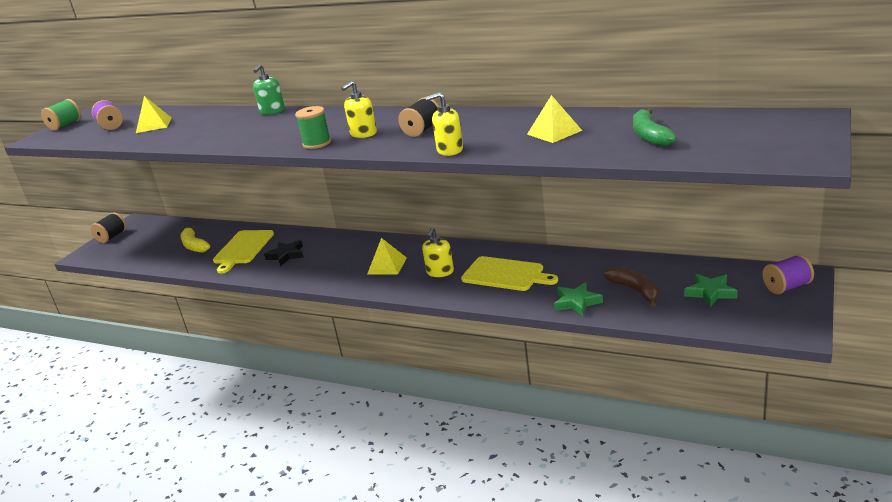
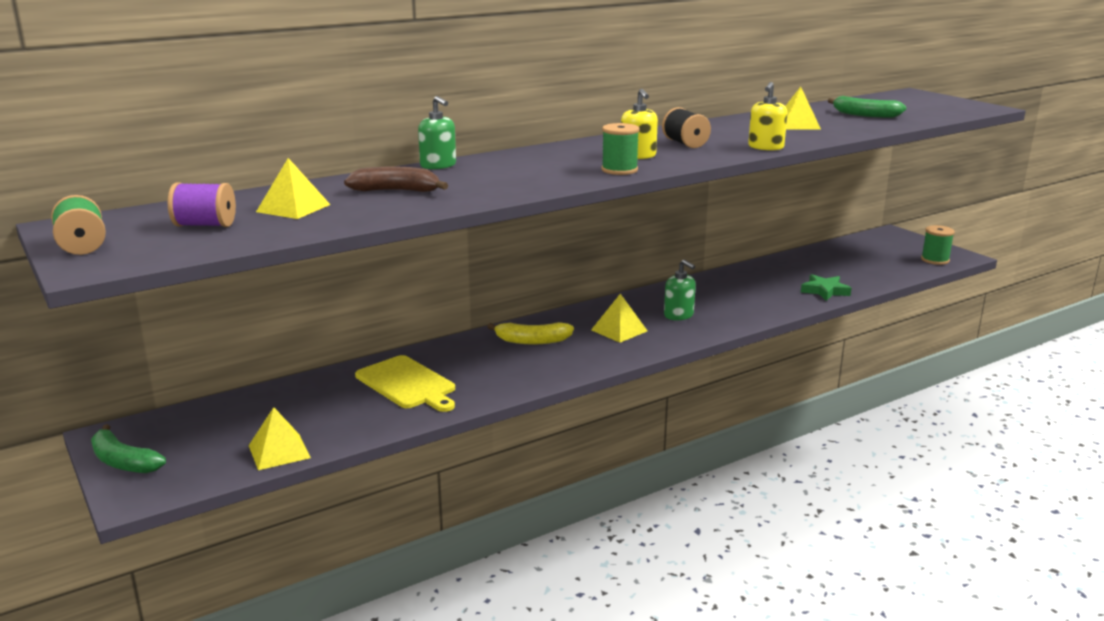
camera: 60 degrees left, 5 degrees down
(112, 237) = (123, 462): black spool -> green banana
(143, 259) = (279, 451): none -> yellow pyramid
(194, 246) = (321, 409): yellow banana -> yellow banana (532, 341)
(286, 255) = (485, 366): black star -> none
(440, 272) = (679, 315): yellow soap dispenser -> green soap dispenser
(505, 274) = (732, 297): yellow cutting board -> none
(635, 290) = (836, 271): brown banana -> brown banana (396, 191)
(710, 293) = (875, 257): green star -> none
(758, 322) = (935, 260): none -> green spool
(787, 287) = (900, 240): purple spool -> none

